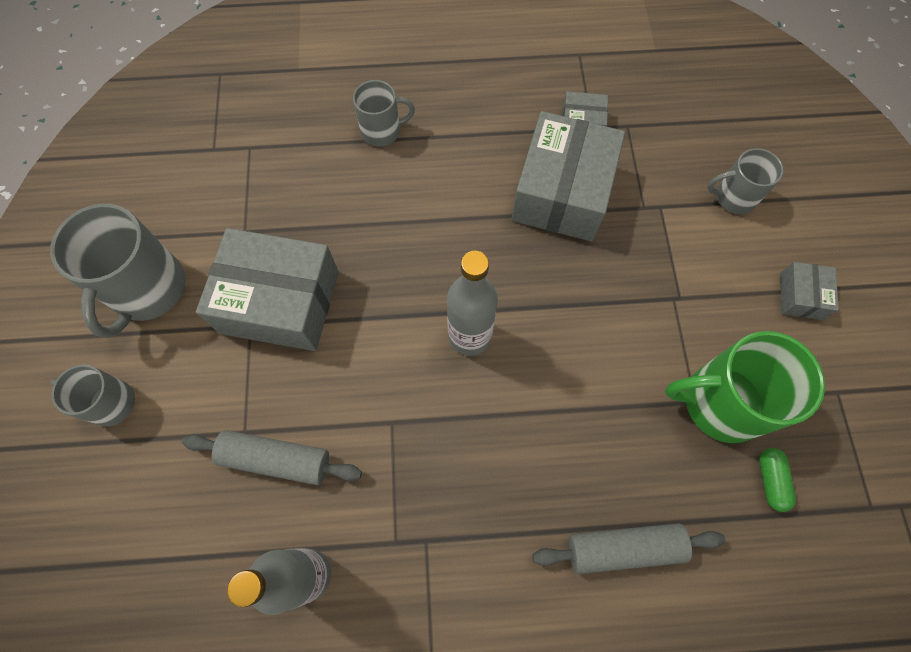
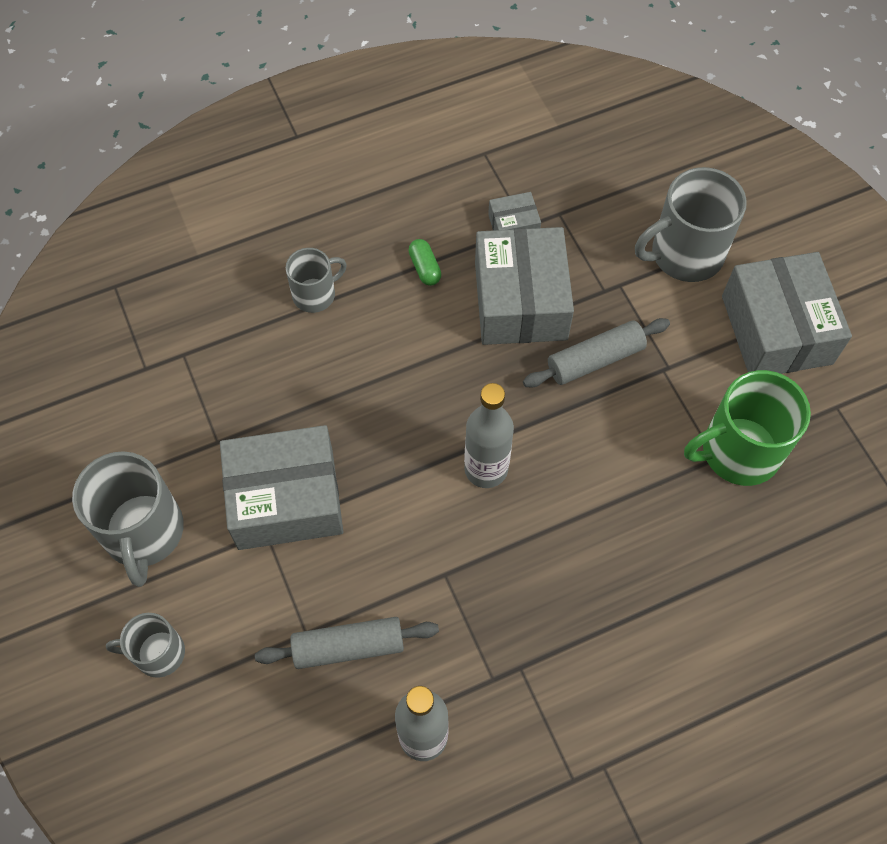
camera: 20 degrees left, 5 degrees down
(623, 548) = (698, 609): grey rolling pin -> grey rolling pin (595, 360)
(734, 197) = (684, 254): grey mug -> grey mug, size x1.73
(770, 480) = (804, 505): green capsule -> green capsule (425, 268)
(800, 296) = (776, 330): grey box -> grey box, size x2.16

